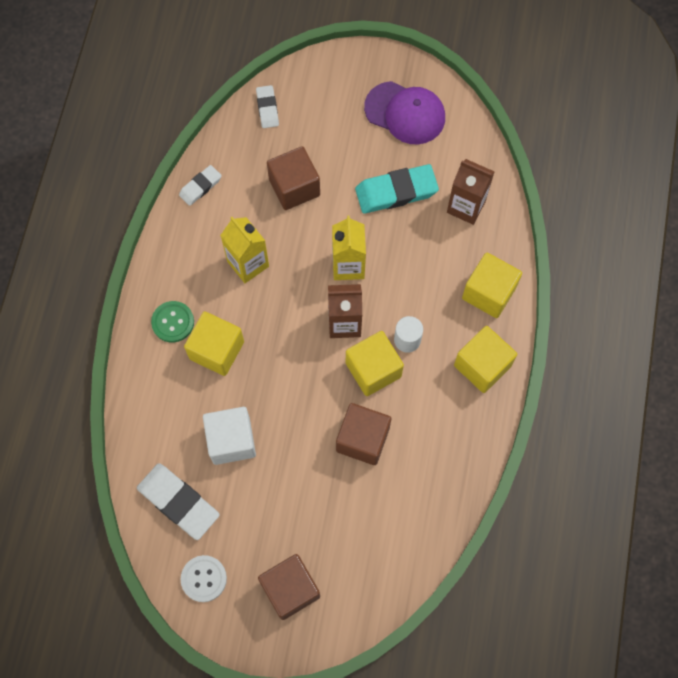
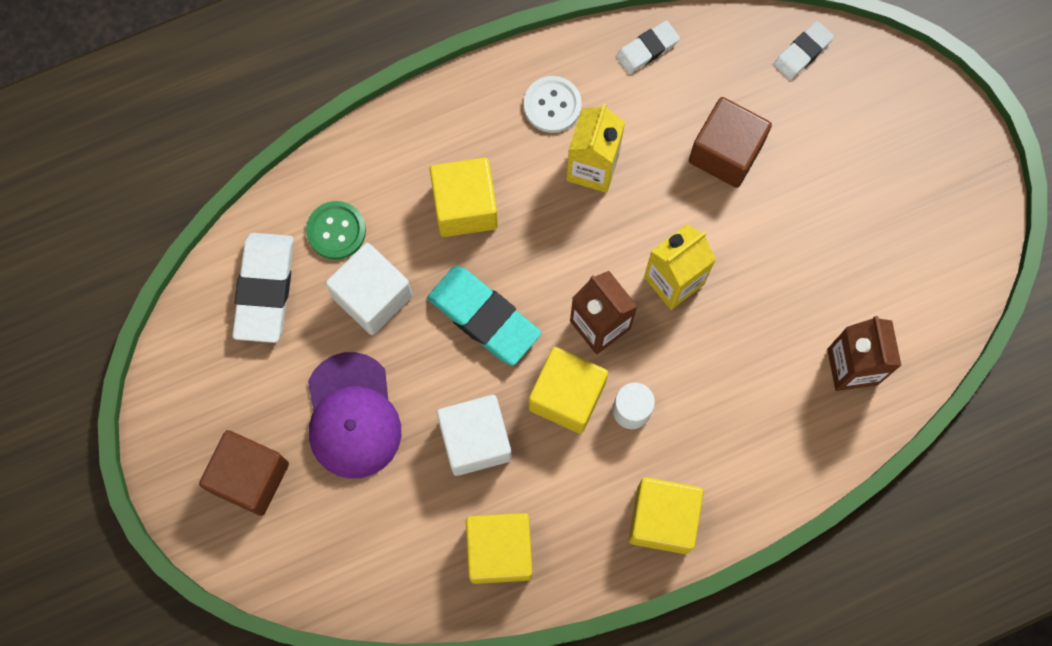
camera: 55 degrees right, 5 degrees up
(173, 322) = (463, 136): green button -> green button (336, 231)
(200, 187) = (647, 49): white eraser -> white eraser turned 45 degrees counterclockwise
(204, 579) = (200, 376): white button -> white button (552, 105)
(362, 439) = (475, 440): brown cube -> white cube
(396, 191) = (809, 272): turquoise eraser -> turquoise eraser (484, 317)
(405, 113) = (921, 213): purple cap -> purple cap (352, 416)
(489, 293) = (760, 467): yellow cube -> yellow cube (499, 551)

